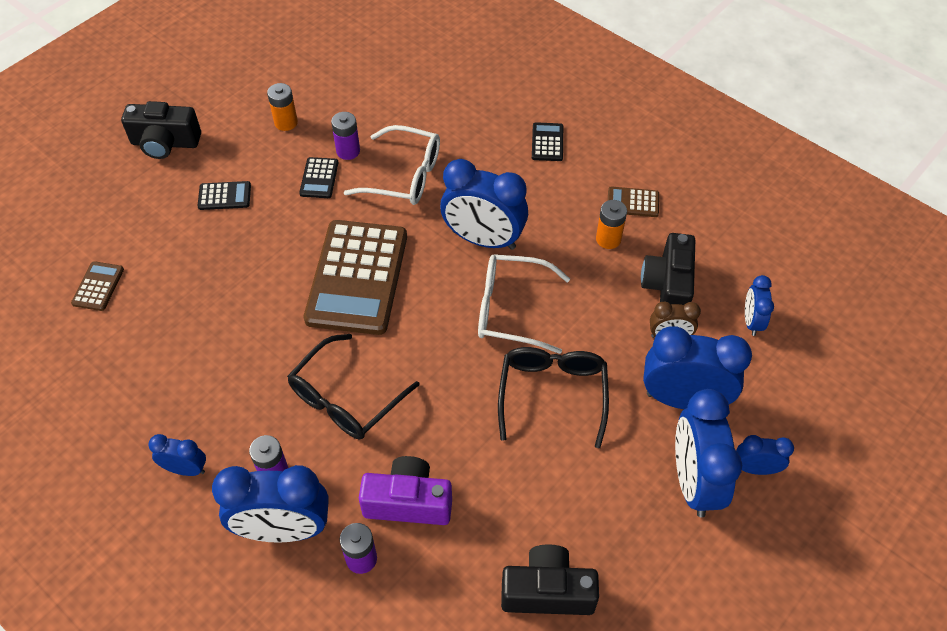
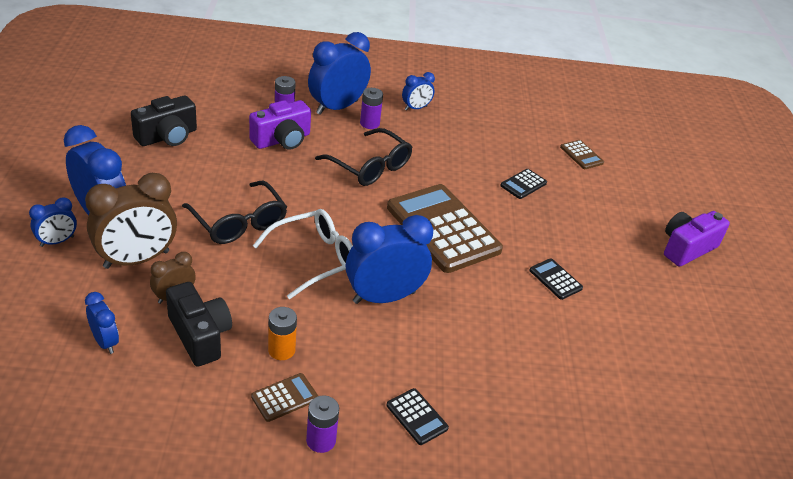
camera: 135 degrees right, 15 degrees down
(165, 143) = (686, 248): black camera -> purple camera
(224, 196) = (595, 235): black calculator -> black calculator (523, 184)
(286, 122) = (639, 309): orange battery -> none
(346, 398) = (370, 166): black glasses -> black glasses turned 135 degrees clockwise
(348, 151) = (565, 311): purple battery -> purple battery (321, 440)
(404, 176) = (499, 315): white glasses -> none
(683, 399) = (136, 260): blue clock -> brown clock

